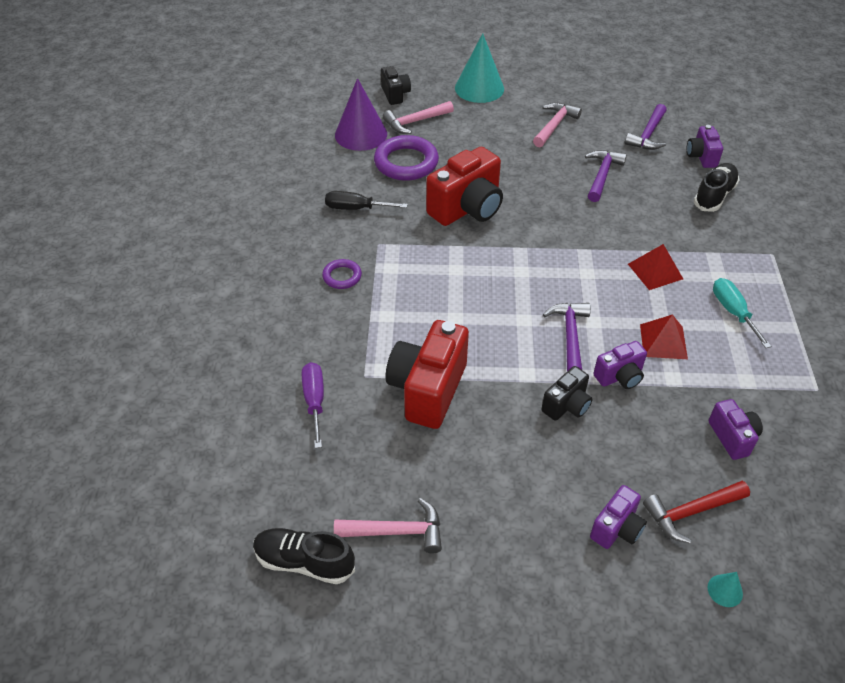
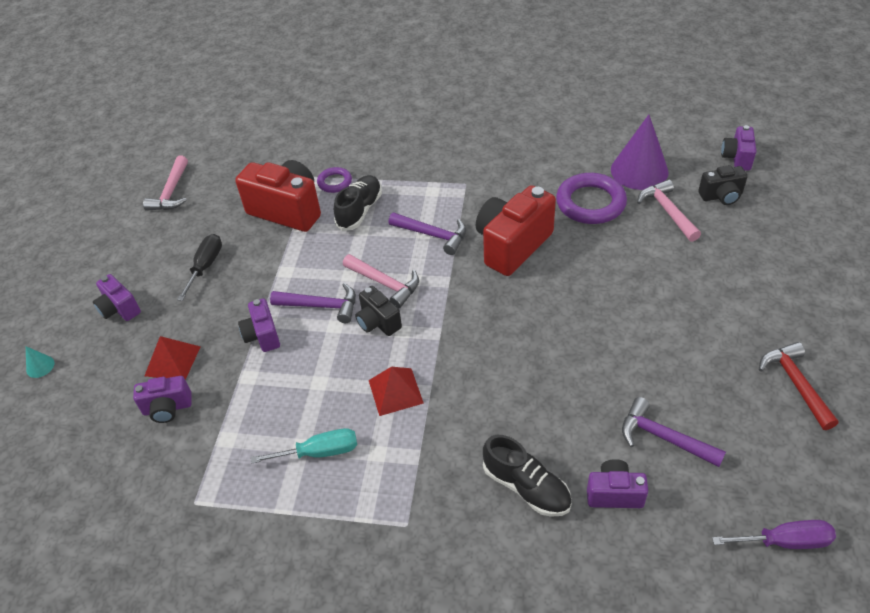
camera: 100 degrees right, 0 degrees up
(304, 562) = (169, 152): black shoe -> black shoe (360, 210)
(314, 401) = (295, 152): purple screwdriver -> purple screwdriver (785, 541)
(342, 276) = (425, 162): purple ring -> purple ring (335, 182)
(345, 83) = (737, 158): none -> purple camera
(356, 208) = (517, 169): black screwdriver -> black screwdriver (205, 266)
(467, 209) = (512, 245): red camera -> red camera turned 75 degrees clockwise
(479, 88) = (750, 269): turquoise cone -> none
(554, 125) = (674, 336): pink hammer -> pink hammer (385, 284)
(567, 405) = (243, 294): black camera -> black camera (378, 322)
(602, 175) = (570, 370): purple hammer -> purple hammer (433, 235)
(663, 341) = (295, 378): red pyramid -> red pyramid (172, 361)
(690, 512) = (111, 359): red hammer -> red hammer (795, 383)

